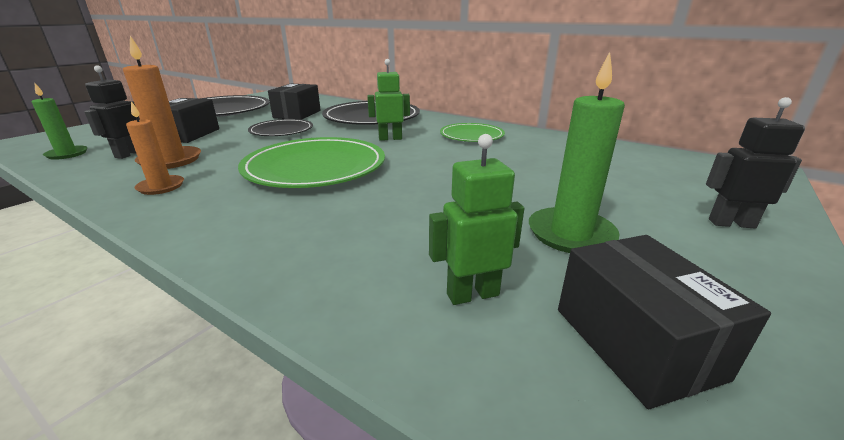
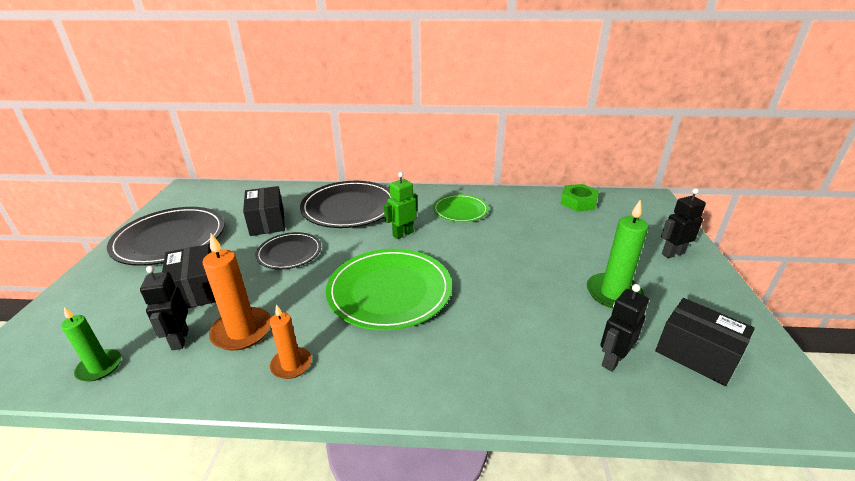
camera: 30 degrees left, 5 degrees up
(472, 294) = (612, 360): green robot -> black robot
(629, 154) = (578, 202): none -> green nut

